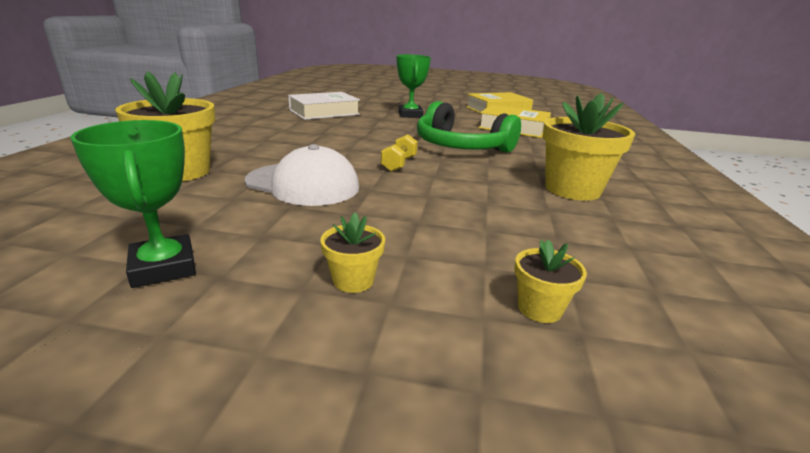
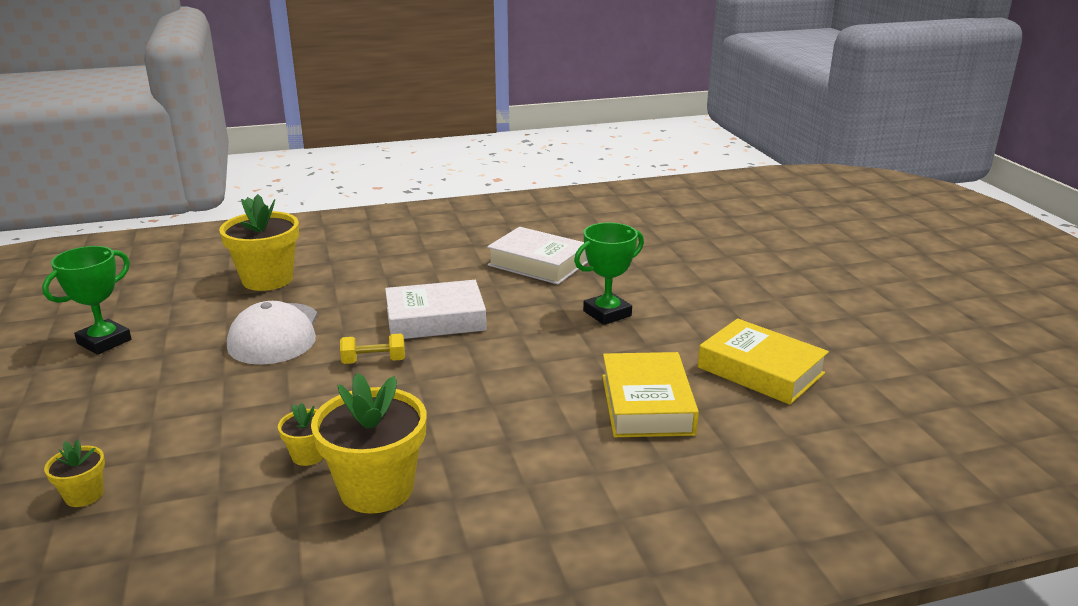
camera: 65 degrees right, 0 degrees up
(353, 280) = (105, 409): yellow flower pot -> yellow flower pot (308, 455)
(360, 141) = (435, 319): none -> white book
(460, 146) = (484, 382): green headphones -> none

